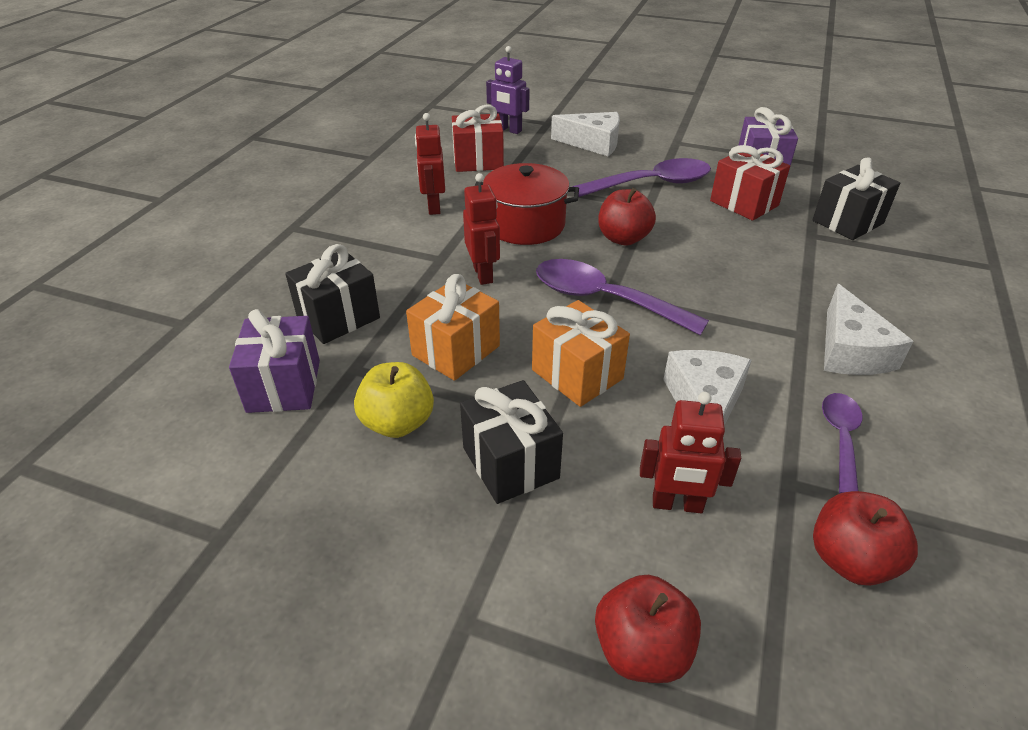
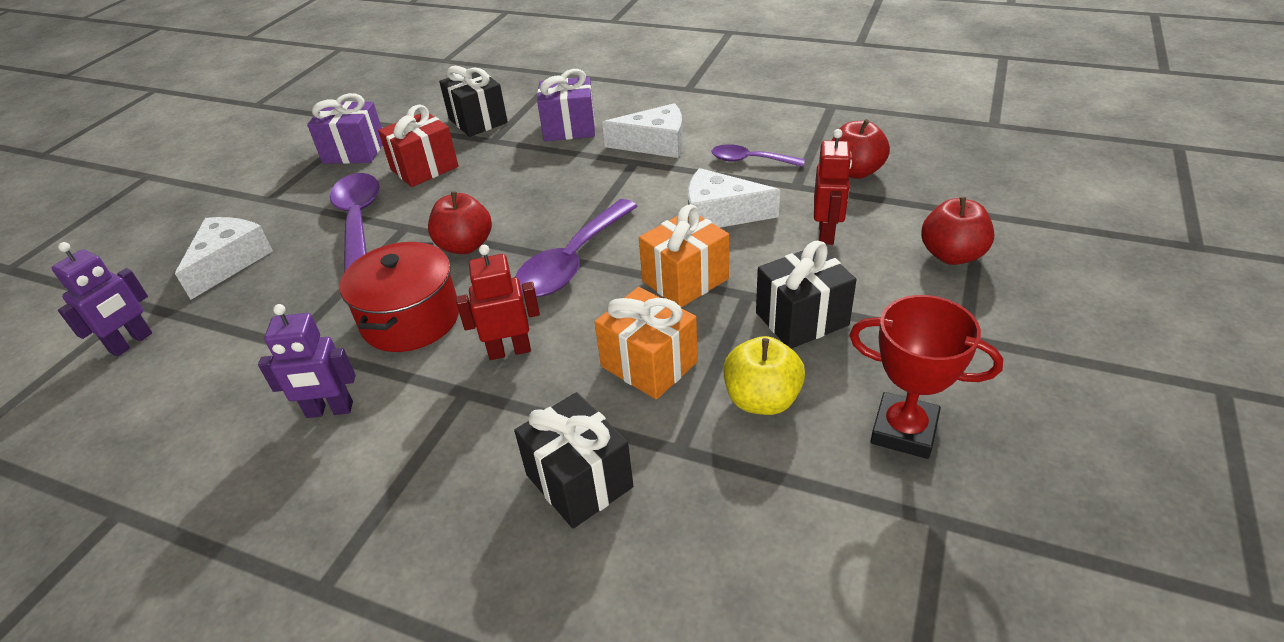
camera: 85 degrees left, 0 degrees up
(284, 386) = (711, 513): purple gift -> purple gift (569, 128)
(332, 528) = (904, 431): none -> red trophy
(433, 207) = (329, 410): red robot -> purple robot
(478, 161) = (215, 371): red gift -> none

